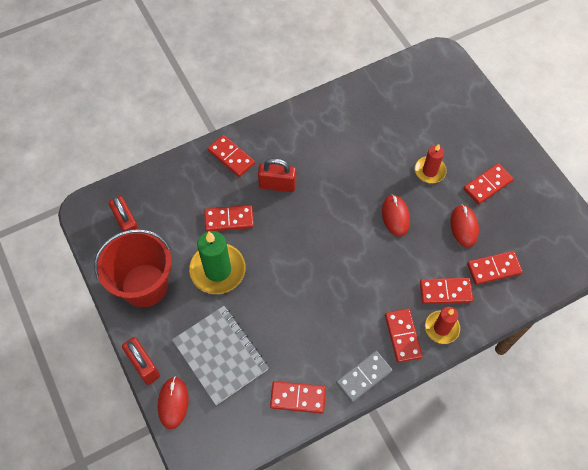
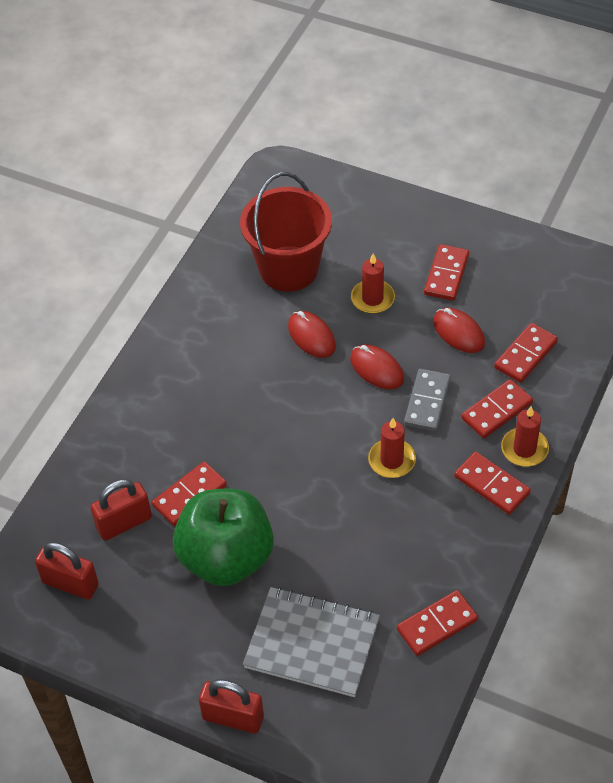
camera: 35 degrees left, 10 degrees down
(144, 285) = (153, 633): red bucket -> red bucket (289, 269)
(173, 403) = (303, 731): red mouse -> red mouse (311, 336)
(218, 270) = (226, 558): green candle -> green apple
(231, 157) = (129, 427): red domino -> none
(277, 185) = (213, 422): red padlock -> red padlock (124, 523)
(357, 278) = (391, 460): none -> red candle
(364, 377) = (487, 554): grey domino -> grey domino (427, 402)

